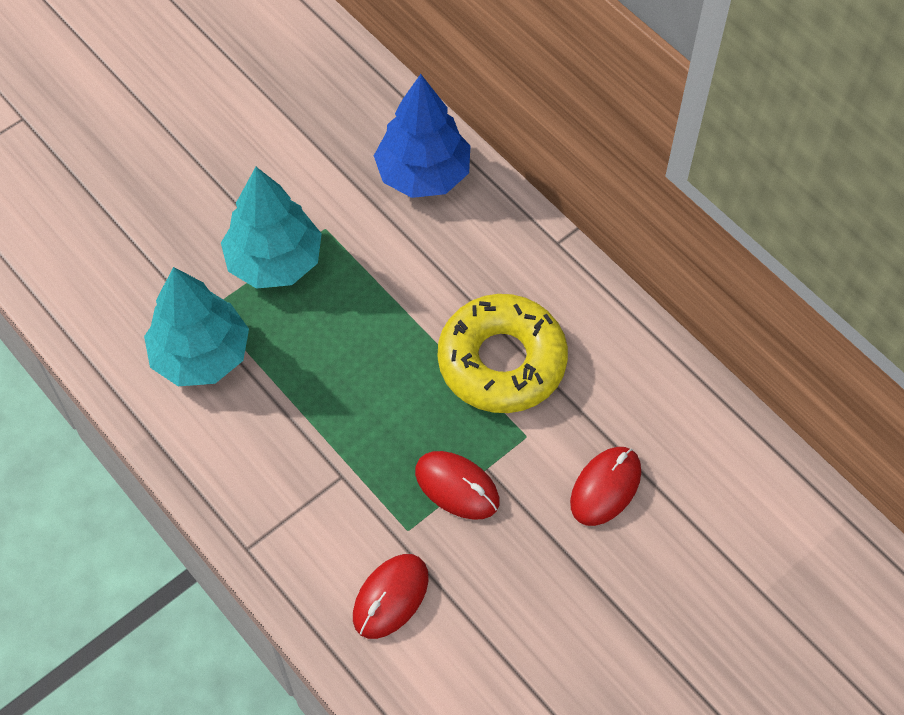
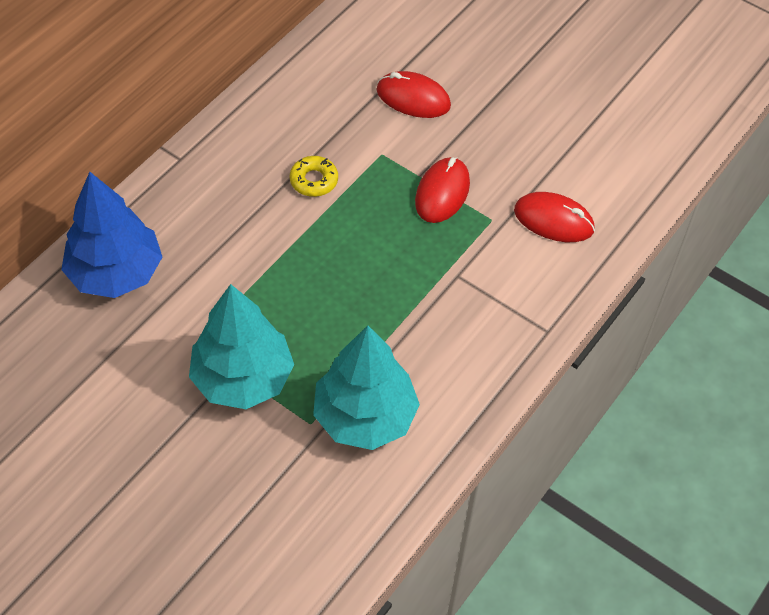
camera: 105 degrees left, 5 degrees down
(502, 361) = (314, 180): yellow donut -> yellow donut, size x0.42

